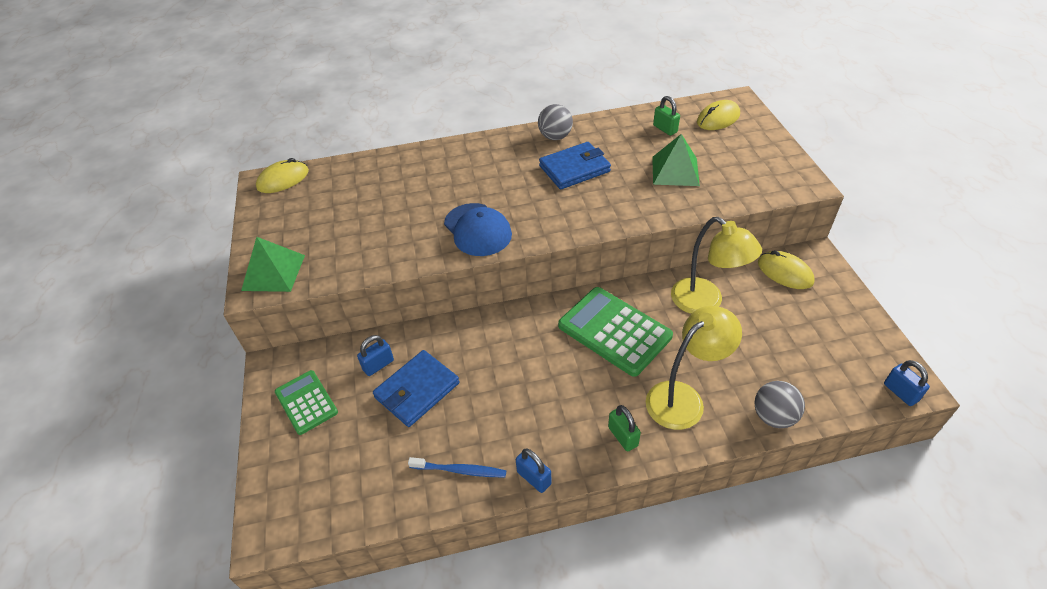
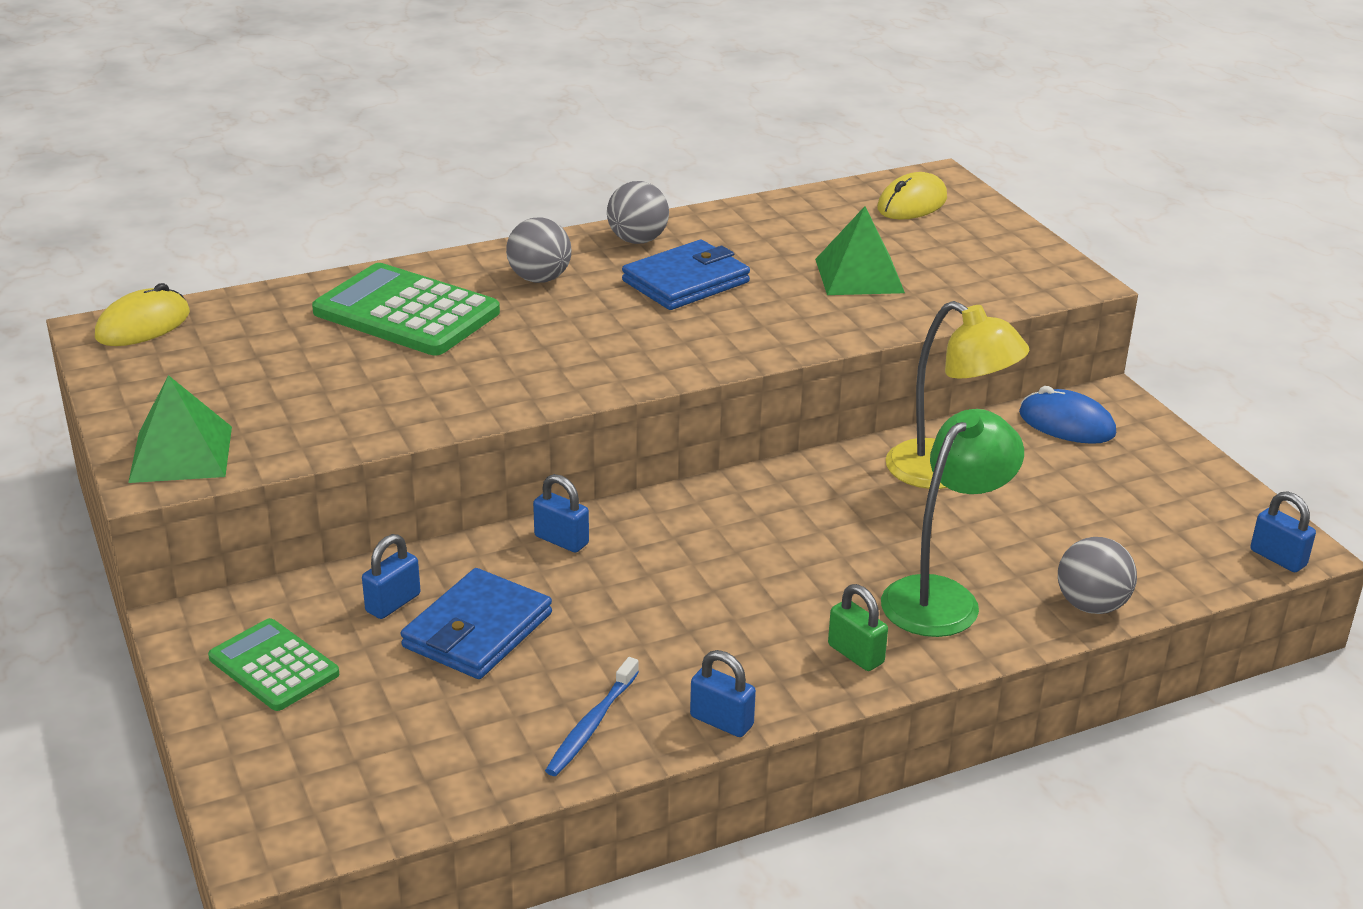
camera: 15 degrees left, 15 degrees down
(460, 470) = (591, 726): blue toothbrush -> blue toothbrush turned 120 degrees clockwise
(477, 230) = (541, 372): blue cap -> none
(477, 330) = (561, 540): none -> blue padlock
(495, 161) = (539, 279): none -> grey ball
(614, 331) = (803, 522): green calculator -> green calculator (406, 312)
(665, 129) = (826, 221): green padlock -> none
(683, 398) = (942, 597): yellow lamp -> green lamp
(785, 272) = (1066, 424): yellow mouse -> blue mouse

